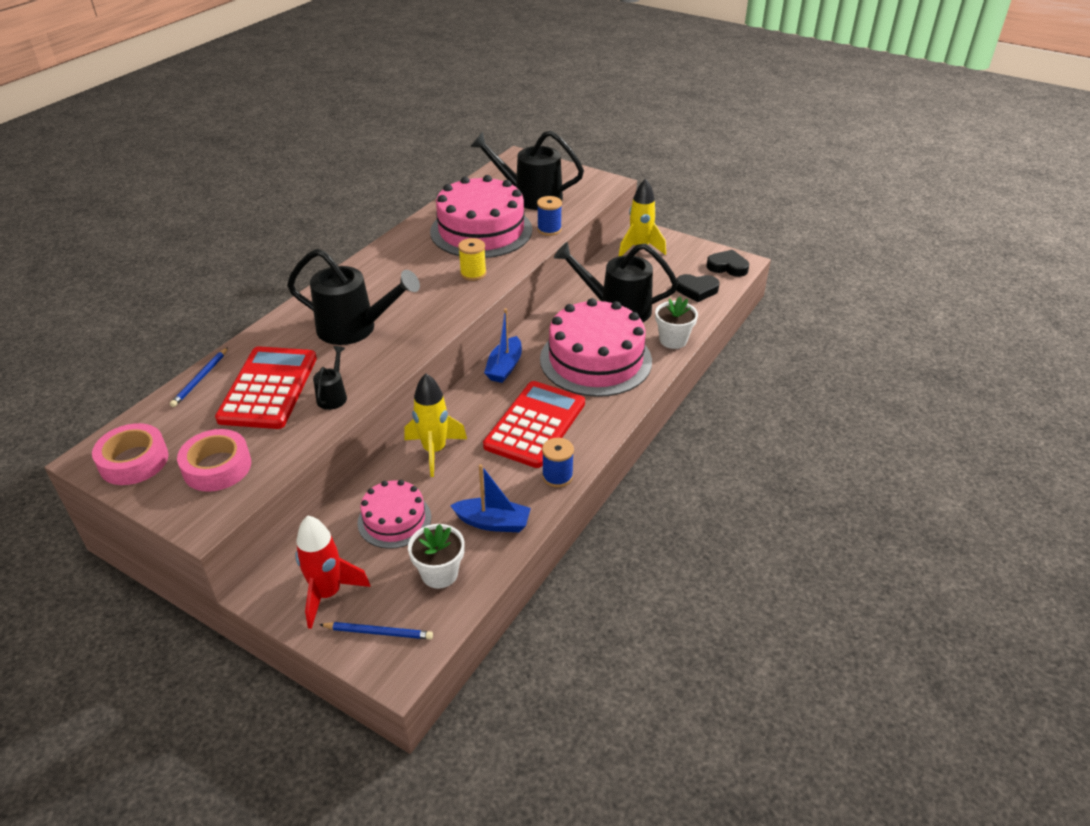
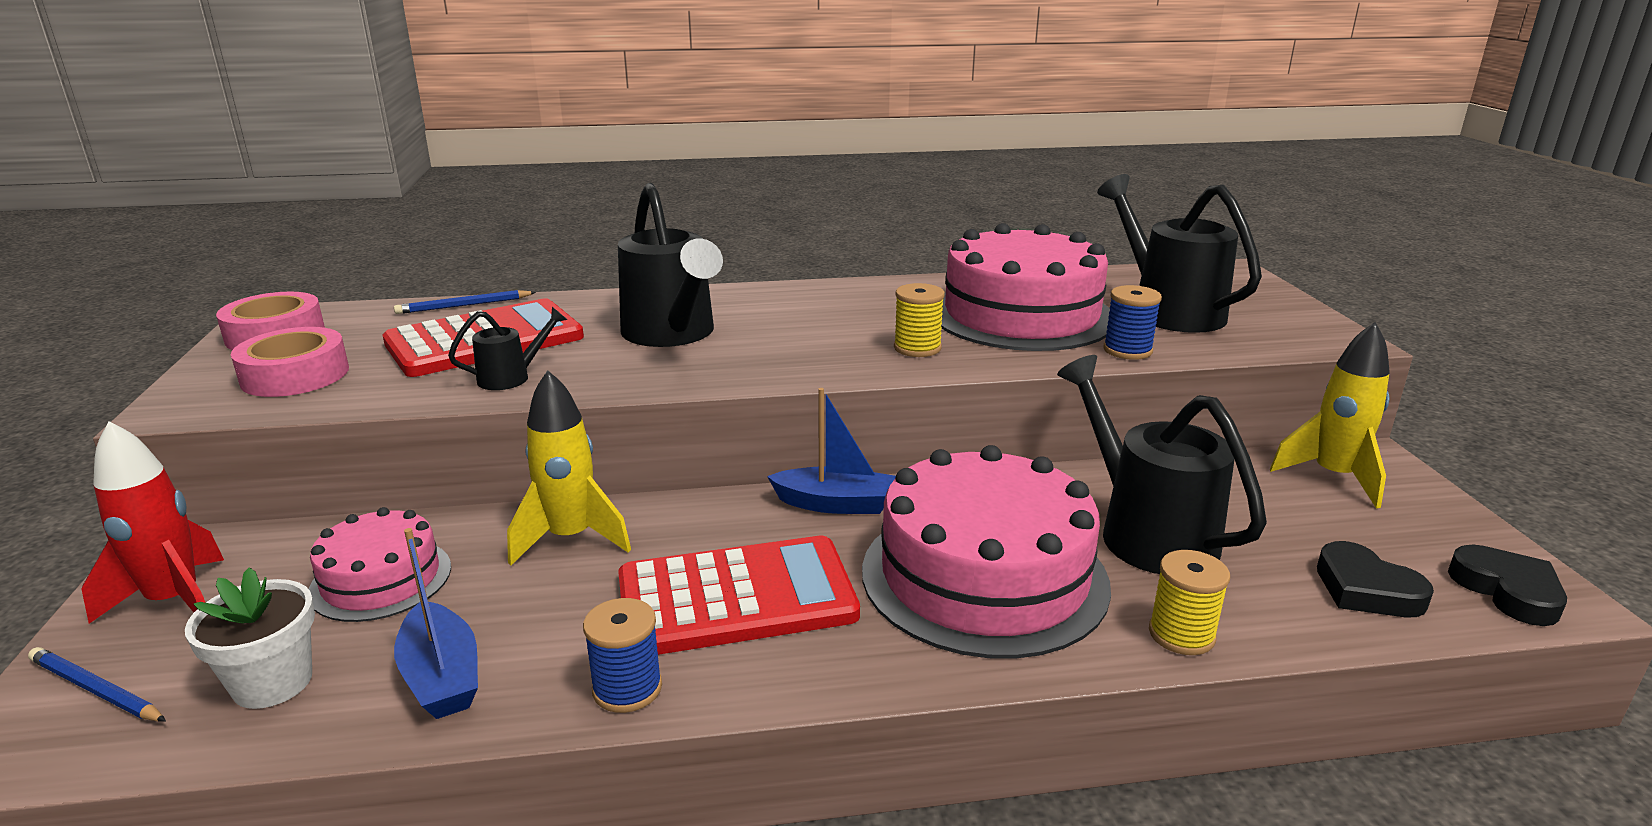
camera: 50 degrees right, 15 degrees down
(378, 632) = (96, 690): blue pencil -> blue pencil turned 150 degrees clockwise
(504, 367) = (836, 504): blue boat -> blue boat turned 150 degrees counterclockwise
(673, 340) = (1181, 634): white flower pot -> yellow spool

